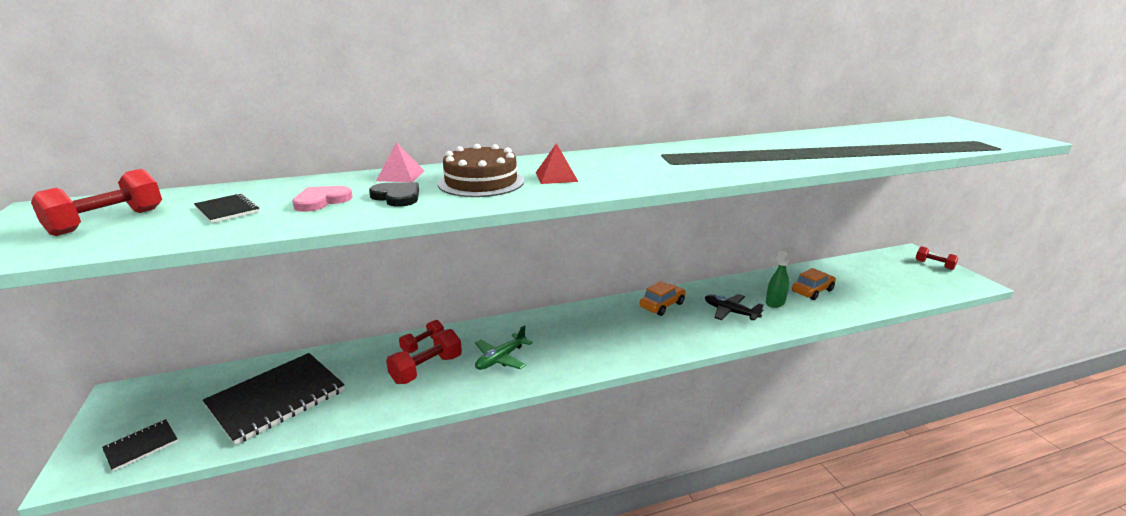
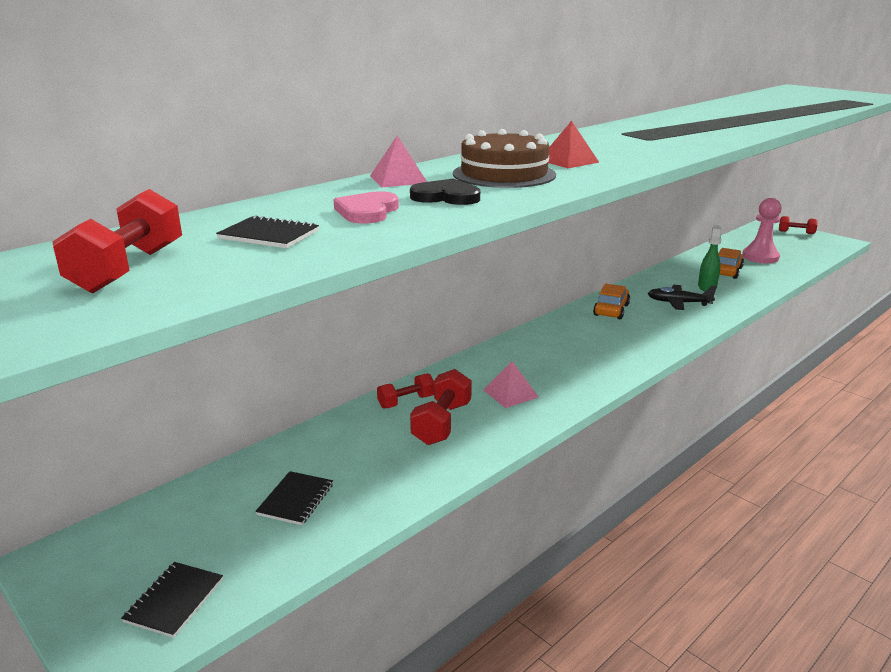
camera: 25 degrees left, 0 degrees up
(276, 398) = (296, 499): black notebook -> black notebook, size x0.47
(423, 344) = (406, 402): red dumbbell -> red dumbbell turned 45 degrees clockwise
(501, 358) = (510, 393): green plane -> pink pyramid
(864, 283) = (760, 257): none -> pink pawn

